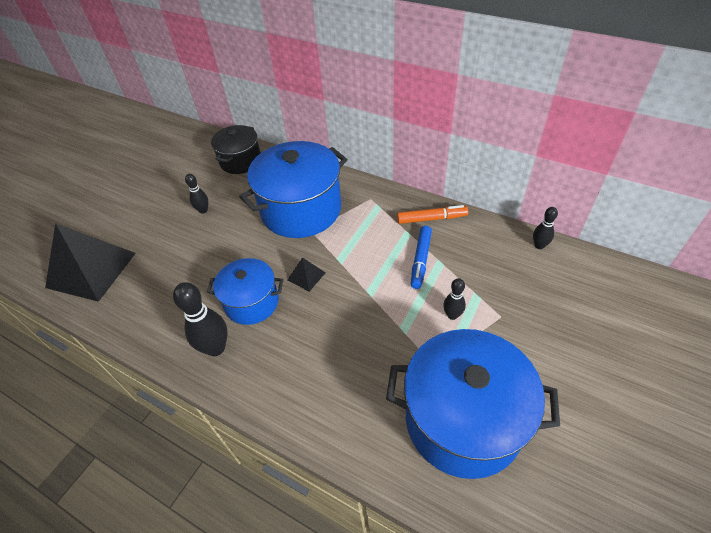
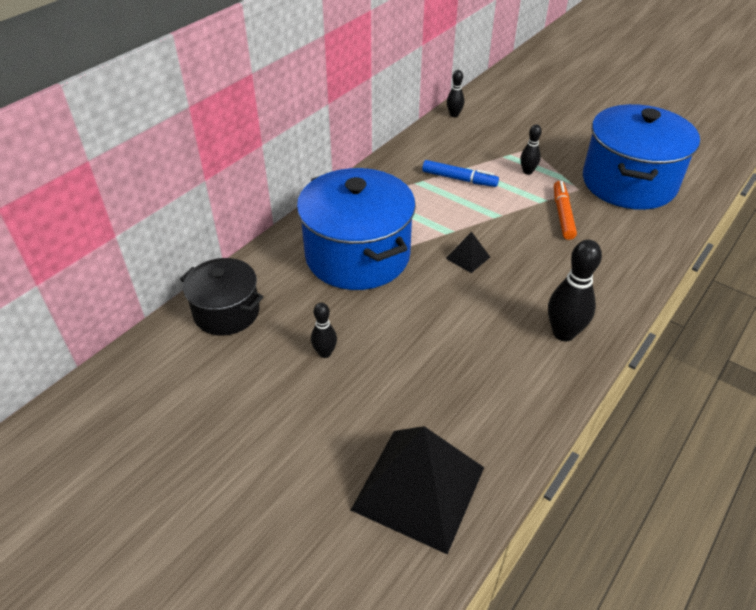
camera: 85 degrees left, 5 degrees down
(251, 302) = (501, 303): blue pot -> none
(431, 219) = (403, 164): orange marker -> orange marker (562, 214)

